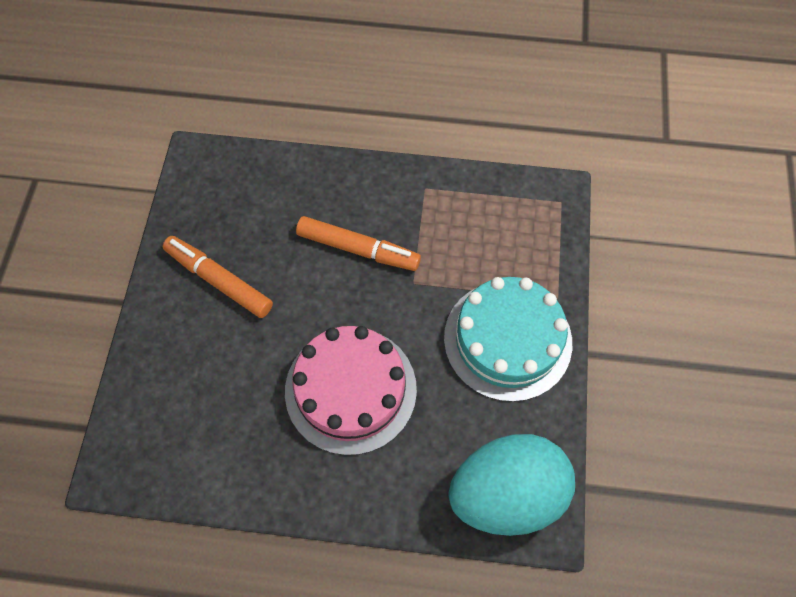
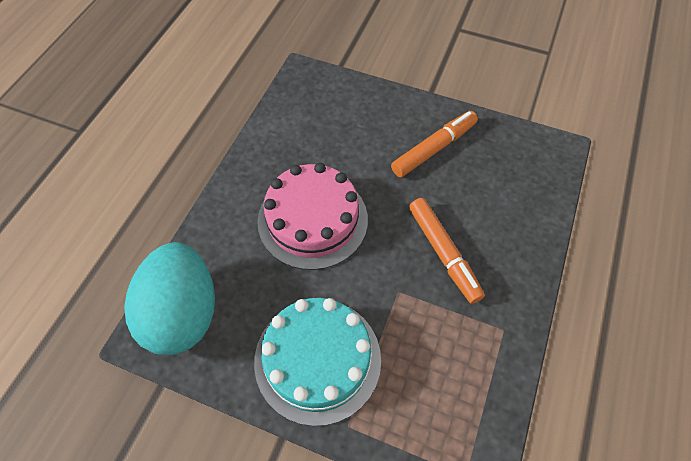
camera: 105 degrees right, 5 degrees down
(358, 249) = (443, 253): orange marker -> orange marker turned 60 degrees counterclockwise

